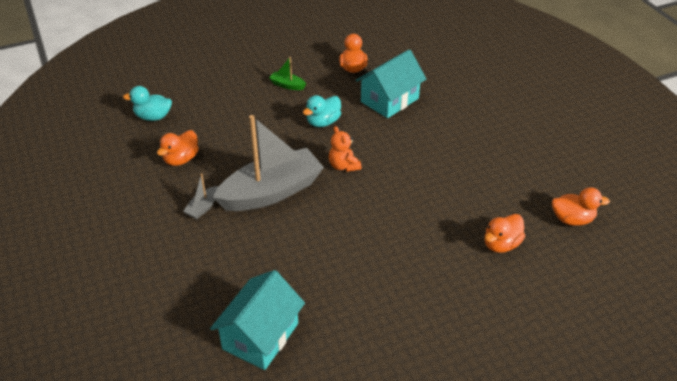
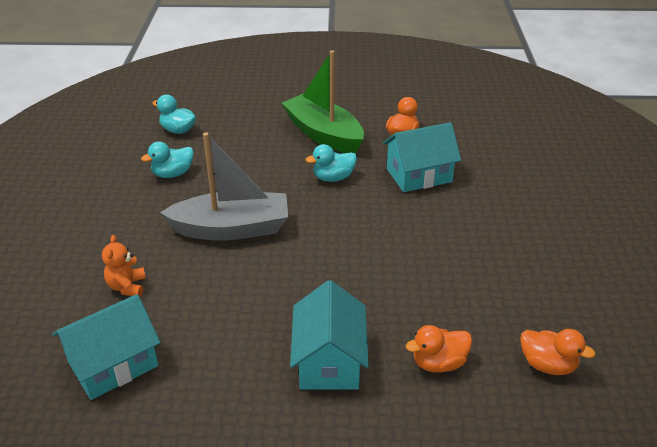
camera: 25 degrees right, 5 degrees down
(181, 159) = (173, 174): orange duck -> turquoise duck
(203, 207) = (157, 223): grey boat -> none
(287, 85) = (323, 134): green boat -> green boat, size x2.48
(343, 166) = (322, 225): orange teddy bear -> orange teddy bear (127, 287)
(424, 271) = (329, 361): none -> turquoise house

